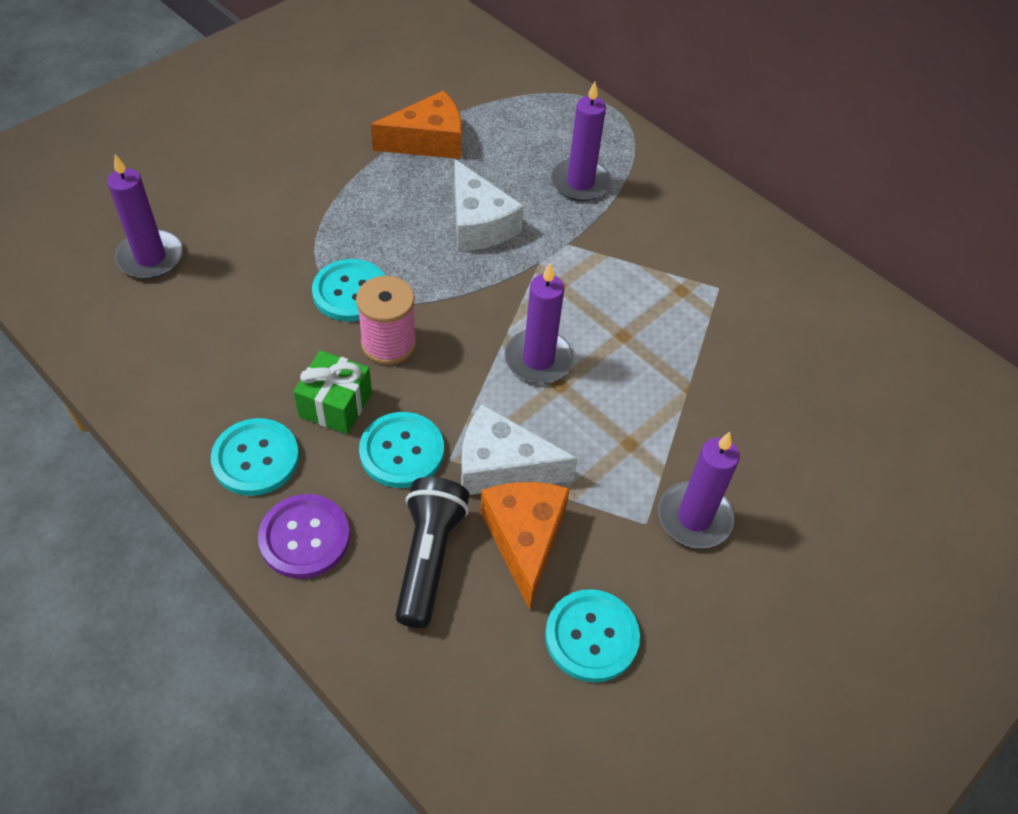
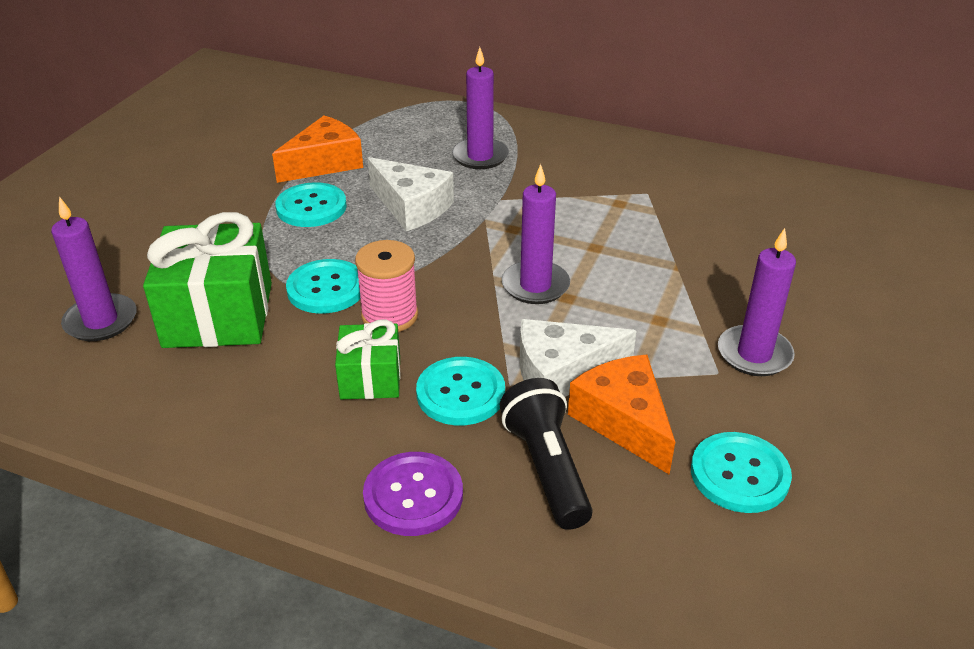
camera: 20 degrees left, 15 degrees down
(246, 287) = (218, 315): none -> green gift
(256, 458) = (318, 448): turquoise button -> turquoise button (311, 207)

